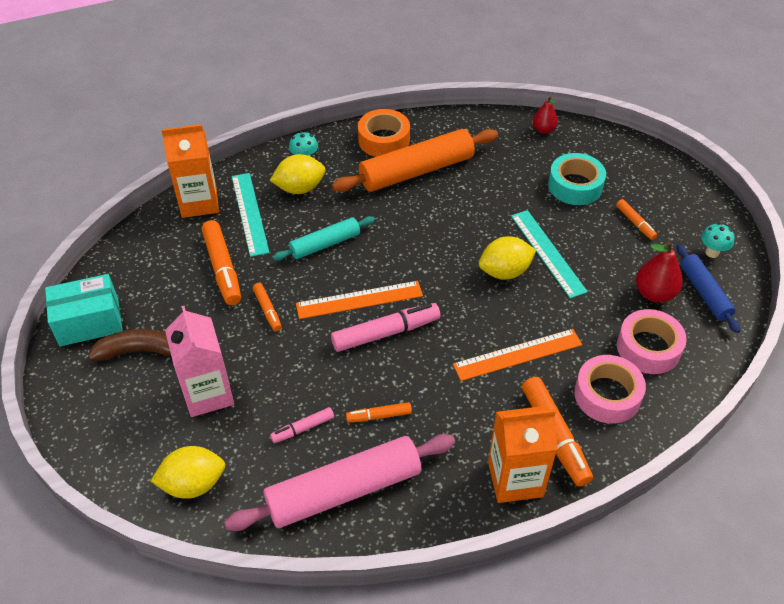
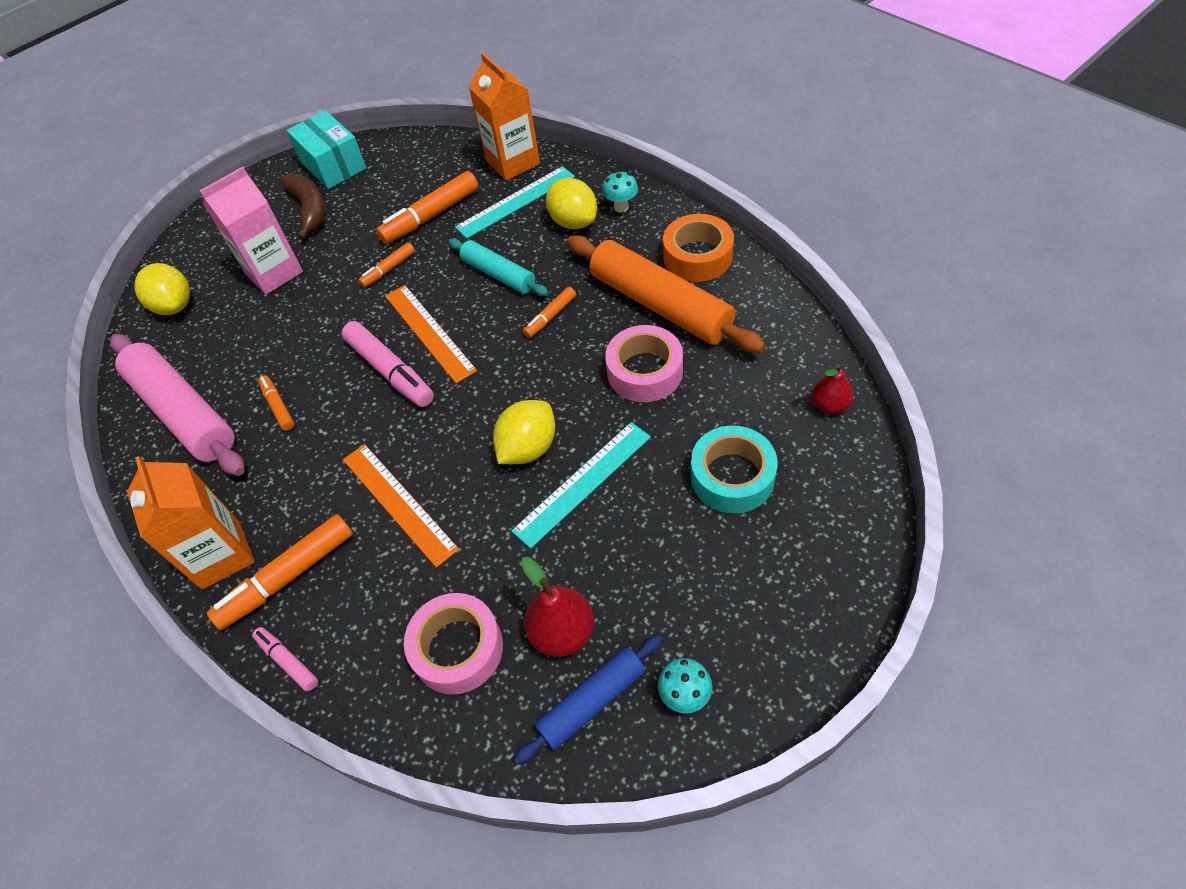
camera: 75 degrees right, 5 degrees up
(303, 428) = (249, 354): pink marker -> pink marker (287, 661)
(505, 272) = (528, 448): yellow lemon -> yellow lemon turned 75 degrees clockwise
(607, 395) = (363, 618): pink tape -> pink tape (644, 371)
(635, 223) = (695, 573): orange marker -> orange marker (550, 316)

